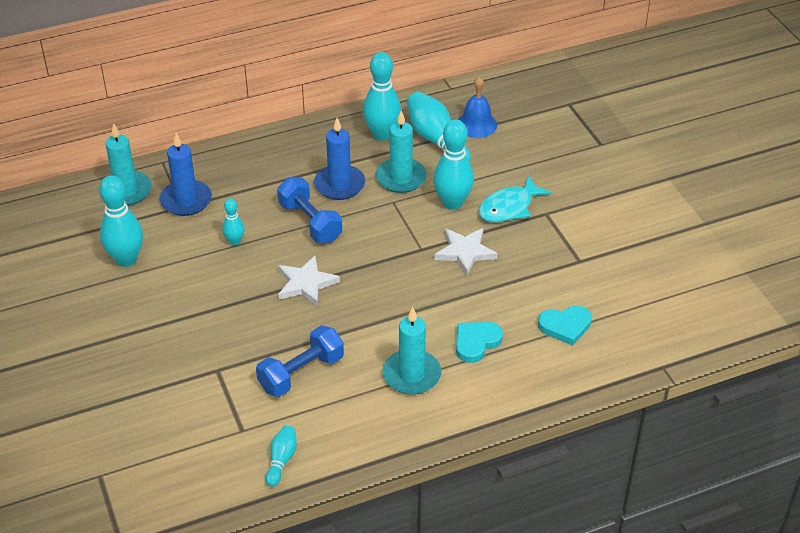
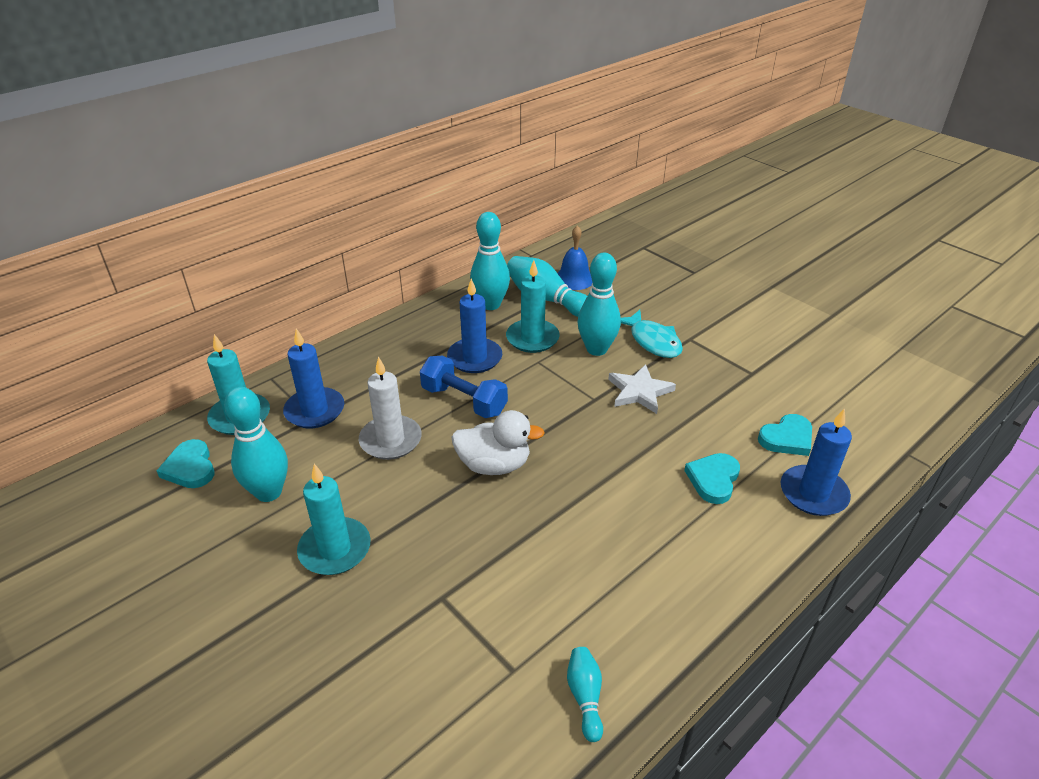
camera: 20 degrees left, 5 degrees down
(76, 224) = (190, 468): none -> turquoise heart
(234, 241) = (390, 440): turquoise bowling pin -> white candle
(301, 373) = (545, 571): blue dumbbell -> none
(306, 283) = (494, 465): white star -> white duck
(411, 375) = (670, 535): turquoise candle -> turquoise candle (335, 549)
(509, 207) = (652, 341): turquoise fish -> turquoise fish turned 60 degrees counterclockwise
(552, 376) = (813, 493): none -> blue candle

